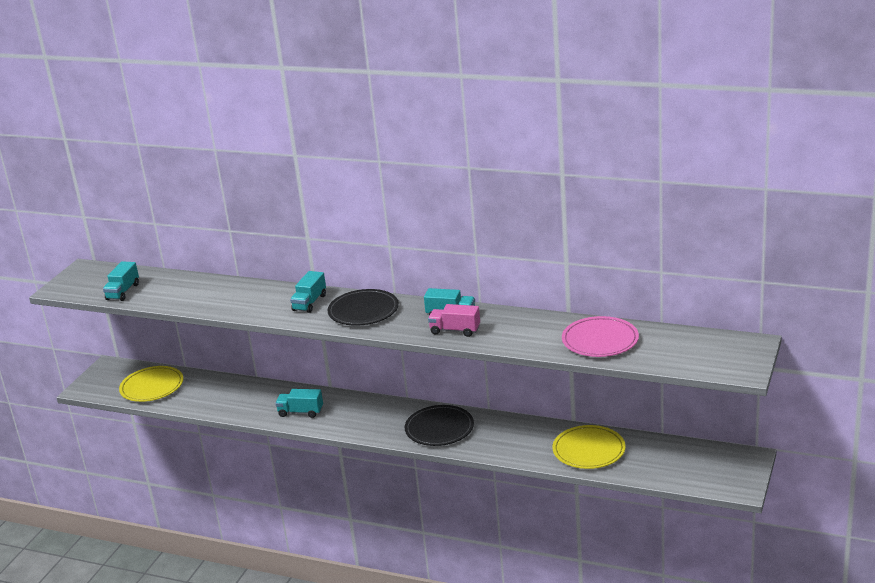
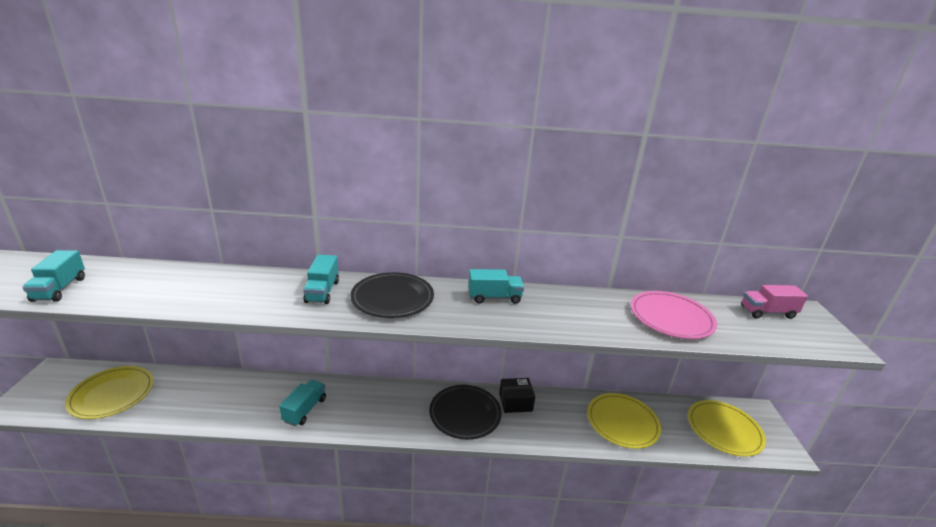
camera: 25 degrees left, 0 degrees up
(300, 412) = (305, 410): turquoise truck -> turquoise truck turned 120 degrees clockwise
(455, 330) = (512, 316): pink truck -> pink truck (767, 312)
(493, 424) = (515, 402): none -> black box
(692, 467) = (724, 430): none -> yellow plate

